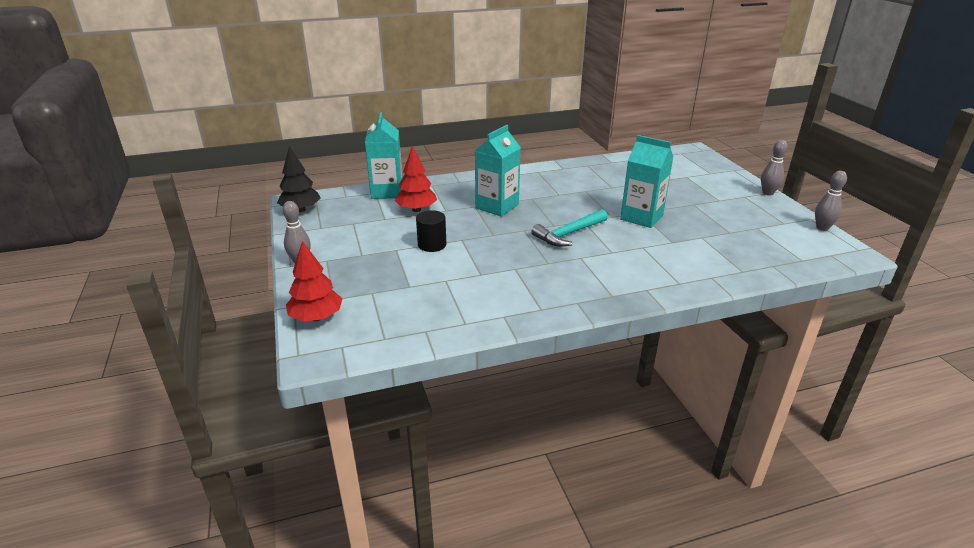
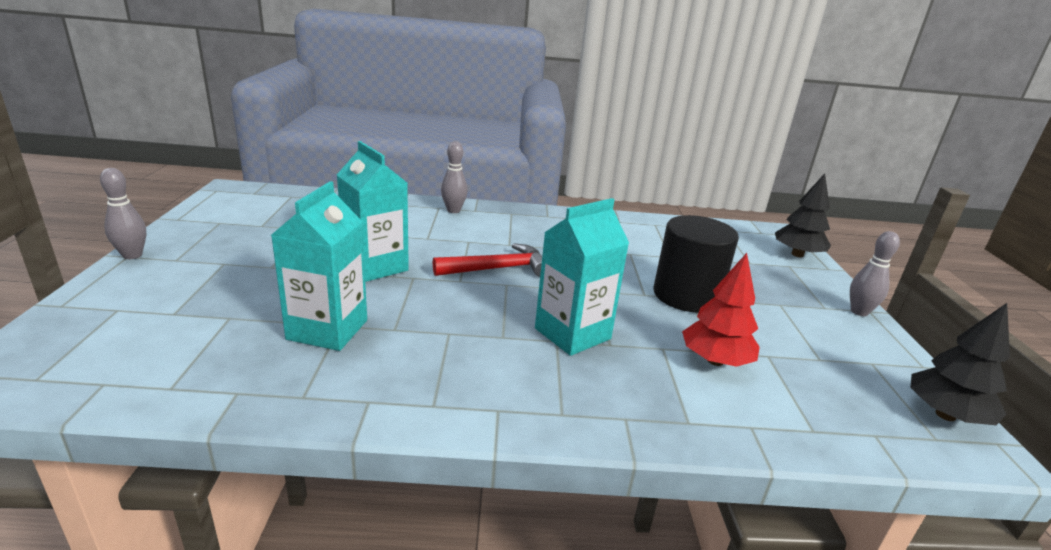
camera: 165 degrees left, 5 degrees down
(316, 317) = (797, 254): red tree -> black tree
(387, 192) = (786, 424): turquoise carton -> turquoise carton (327, 330)
(432, 245) = (686, 295): black cylinder -> black cylinder, size x1.71
(568, 234) = (498, 269): turquoise hammer -> red hammer
(822, 228) = (194, 209): grey bowling pin -> grey bowling pin (453, 210)

